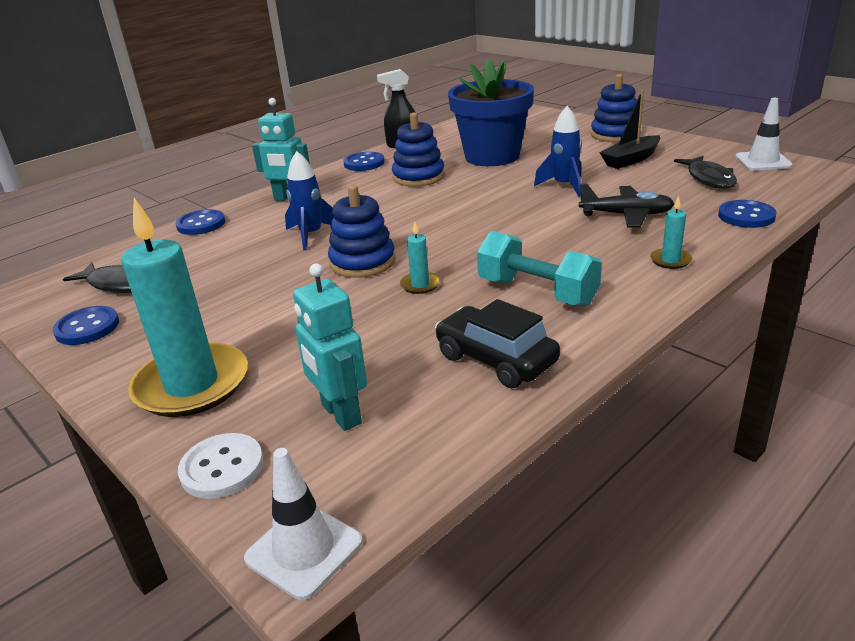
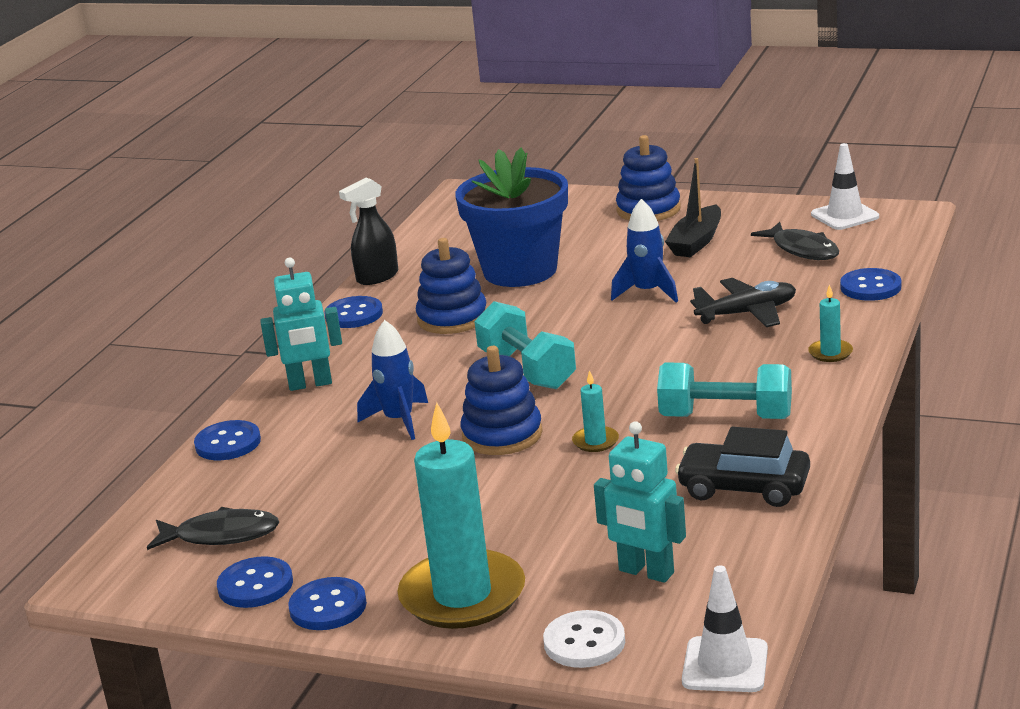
camera: 25 degrees left, 5 degrees down
(103, 361) = (328, 607): none -> blue button
(429, 220) = (527, 369): none -> turquoise dumbbell

